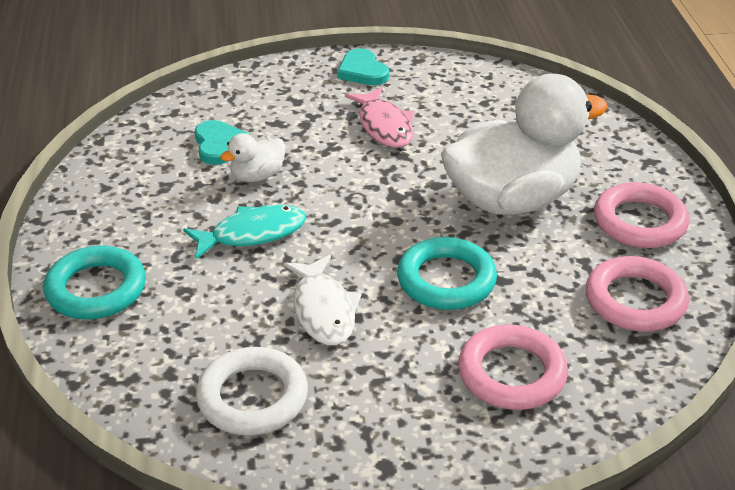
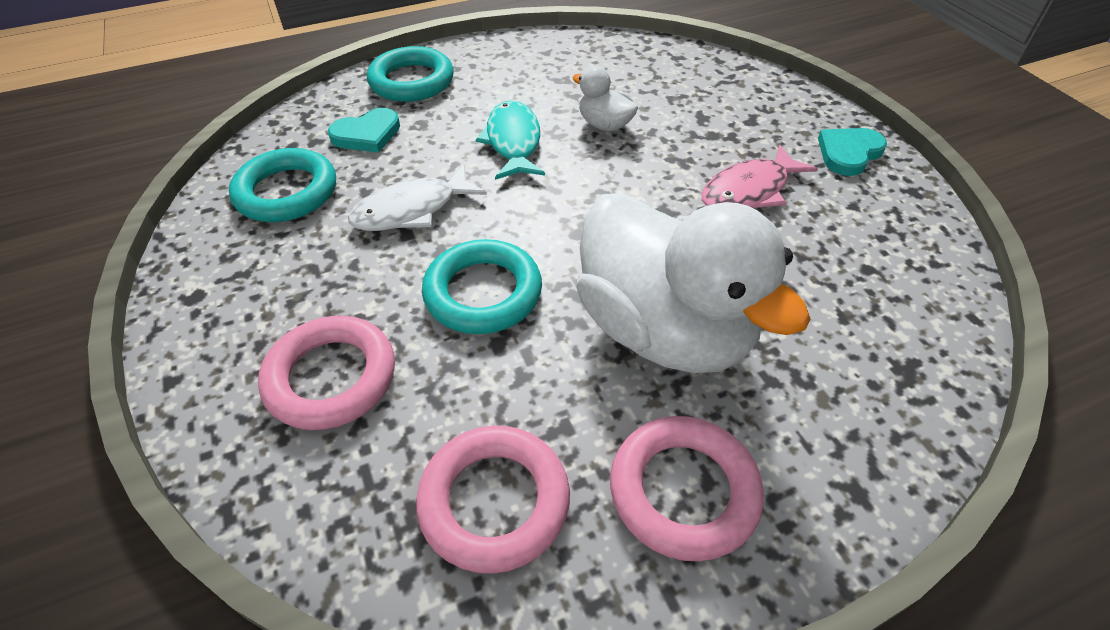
camera: 75 degrees right, 10 degrees up
(219, 145) = (642, 92): turquoise heart -> turquoise heart (367, 134)
(252, 234) = (513, 142): turquoise fish -> turquoise fish turned 150 degrees counterclockwise
(252, 397) = (286, 192): white ring -> turquoise ring

